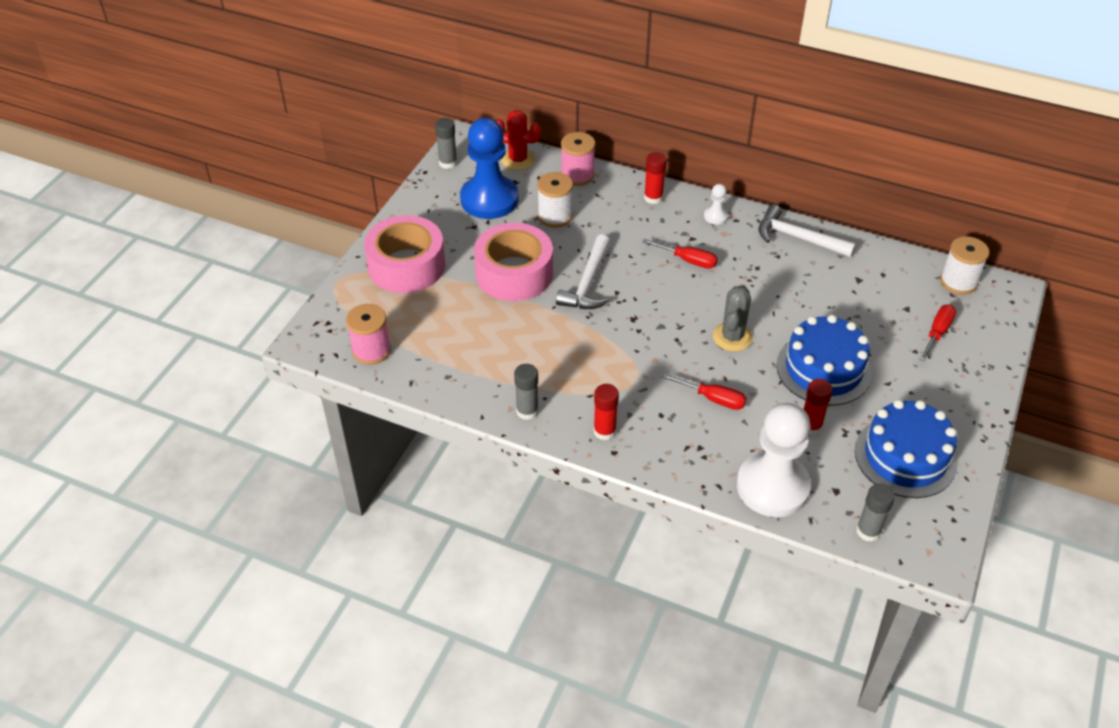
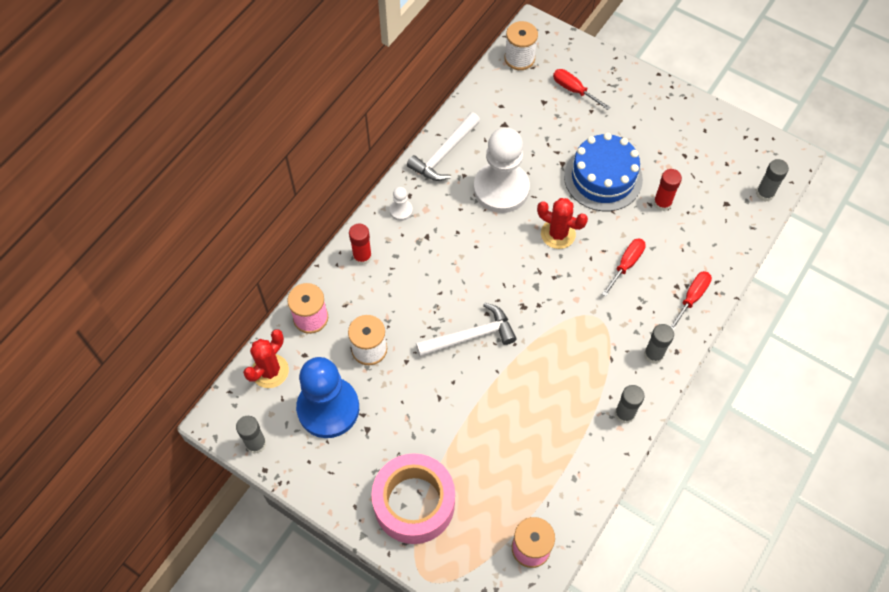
camera: 80 degrees left, 15 degrees up
(514, 273) = (445, 400): pink tape -> none
(588, 283) = (471, 336): white hammer -> white hammer turned 45 degrees counterclockwise
(604, 431) = (653, 354): red glue stick -> grey glue stick
(687, 260) = (456, 246): red screwdriver -> red screwdriver (691, 298)
(732, 337) = (558, 234): grey cactus -> red cactus
(772, 487) = (720, 244): white pawn -> white pawn (501, 189)
(905, 456) = (697, 150): blue cake -> none

